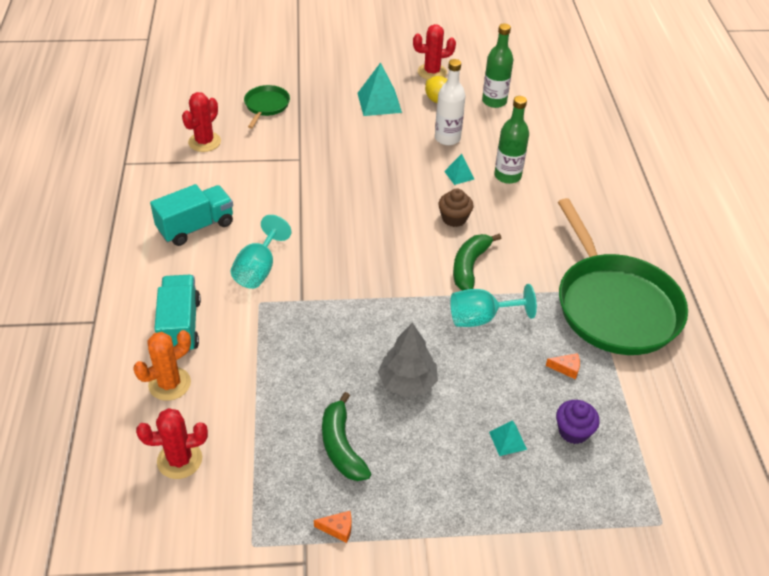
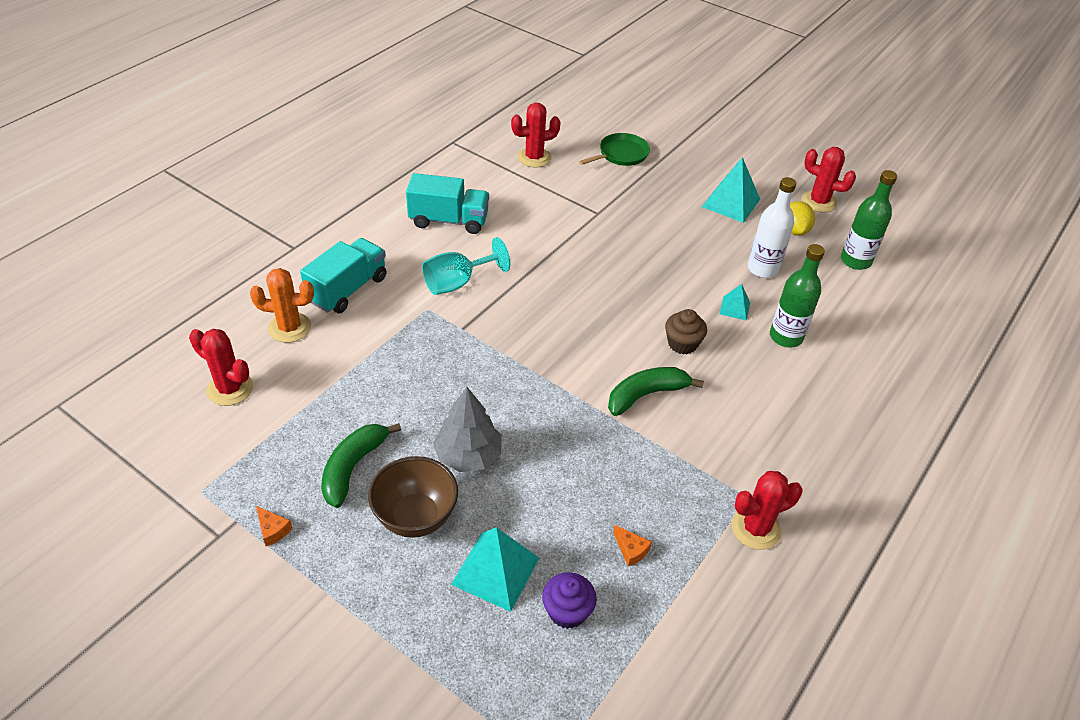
camera: 40 degrees right, 0 degrees up
(421, 446) = (415, 517): none -> brown bowl
(481, 318) = (601, 447): turquoise goblet -> none
(507, 440) = (495, 571): turquoise pyramid -> turquoise pyramid, size x1.86
(615, 306) = (756, 528): green pan -> red cactus

